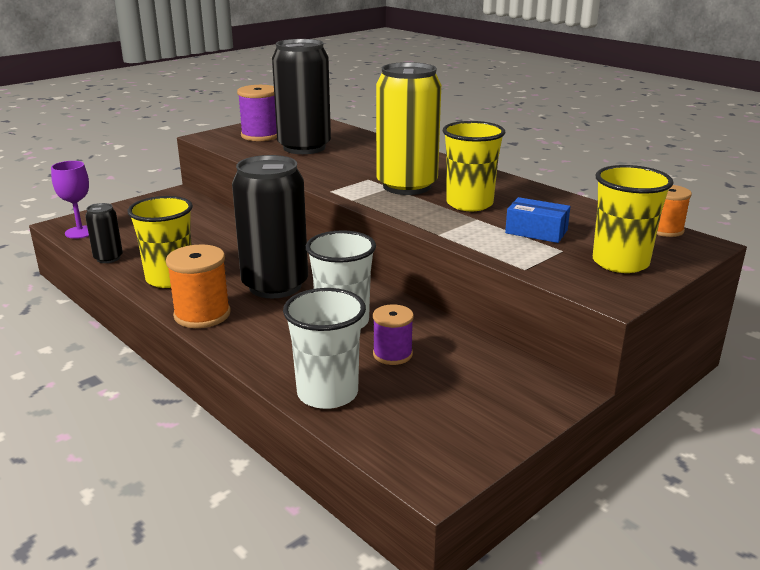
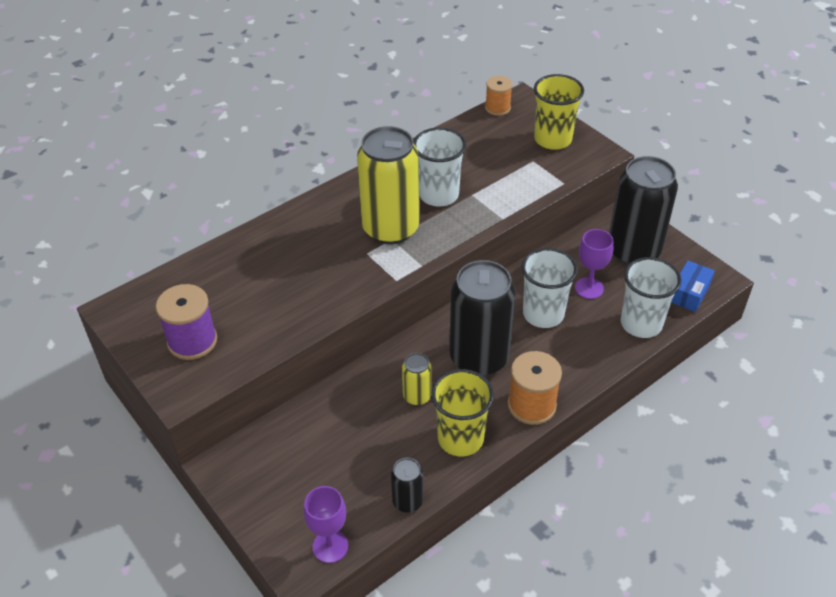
camera: 85 degrees left, 20 degrees up
(229, 258) = (417, 396): none -> yellow can
(304, 147) = (252, 300): black can -> black can (633, 251)
(392, 354) = (589, 288): purple spool -> purple goblet
(469, 204) = (439, 195): yellow cup -> white cup
(536, 231) = (499, 167): blue box -> blue box (689, 293)

